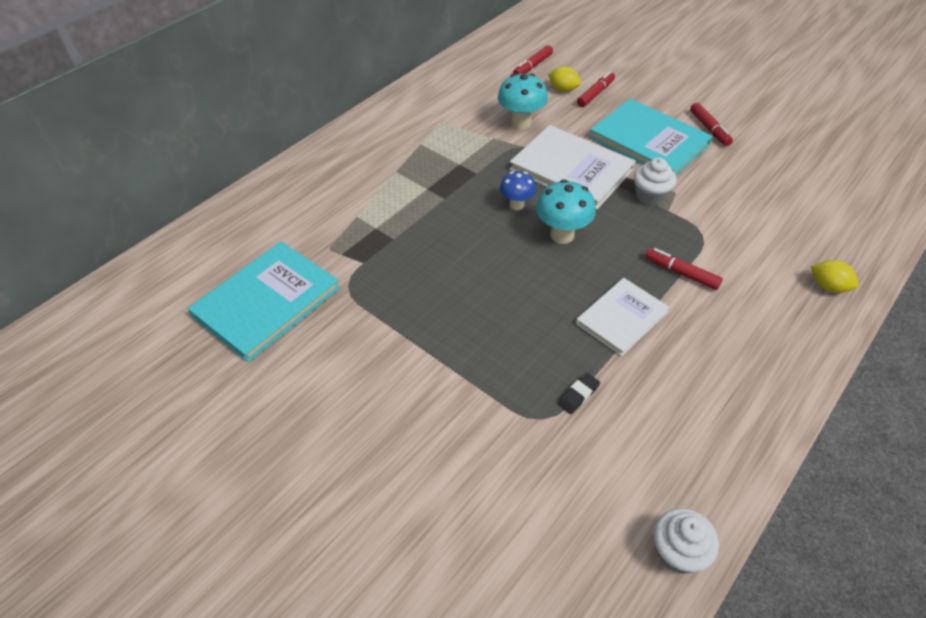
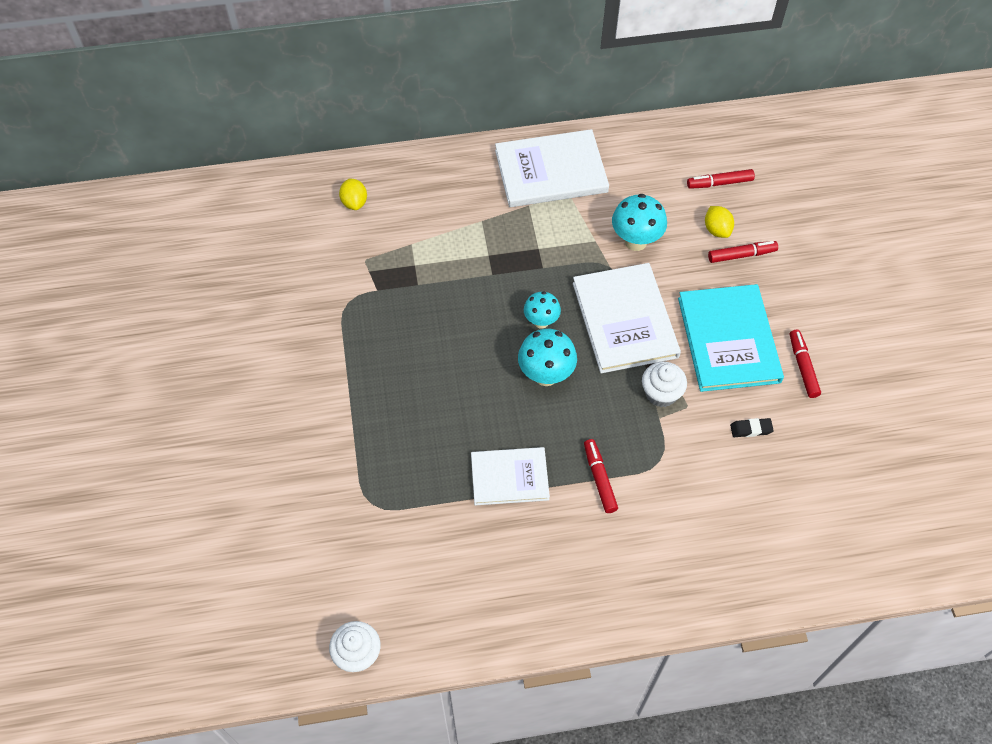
camera: 40 degrees right, 10 degrees up
(267, 302) = (284, 275): turquoise book -> none
(412, 116) = (551, 171): none -> white book
(516, 205) = (541, 322): blue mushroom -> turquoise mushroom
(578, 395) = (413, 507): black eraser -> black eraser (751, 429)
(709, 129) = (802, 367): red marker -> red marker turned 150 degrees clockwise
(828, 287) = (704, 582): yellow lemon -> yellow lemon (354, 202)

